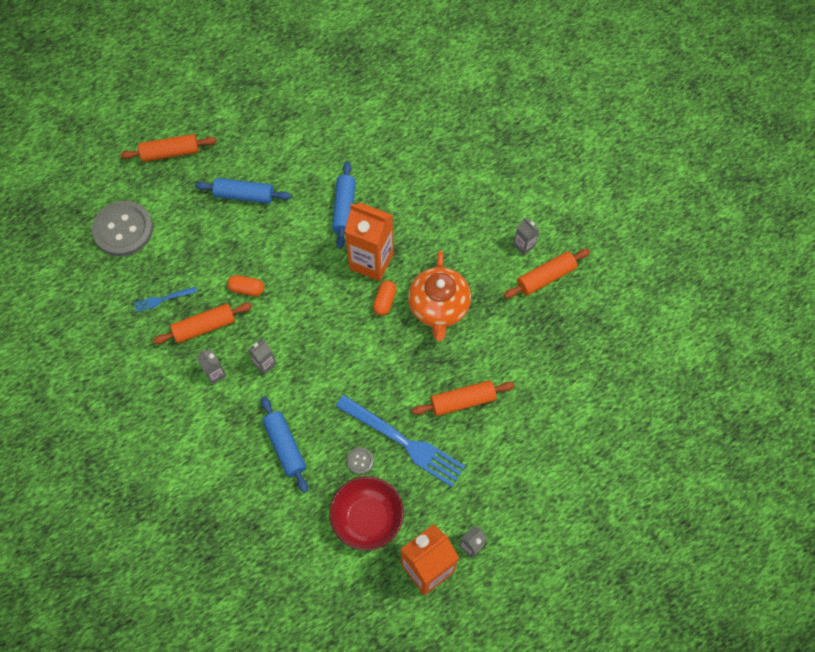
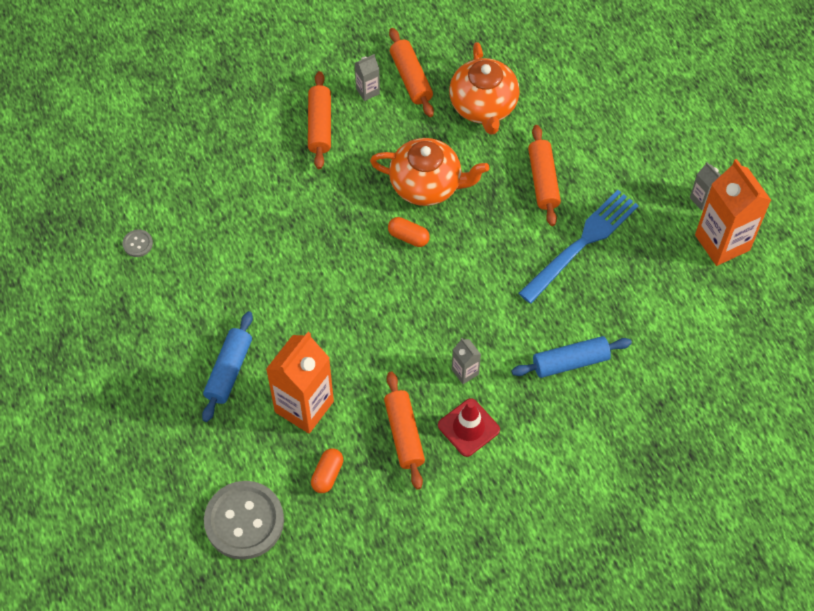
camera: 80 degrees left, 5 degrees down
(163, 299) = (356, 479): blue fork -> none
(170, 153) = (140, 454): orange rolling pin -> orange rolling pin (320, 125)
(215, 374) = (468, 427): grey carton -> red traffic cone
(247, 289) = (362, 381): orange capsule -> orange capsule (327, 474)
(344, 209) = (276, 262): blue rolling pin -> none
(360, 461) = (597, 289): grey button -> grey button (137, 244)
(367, 518) = (663, 290): red bowl -> none
(371, 261) = (354, 243): orange carton -> orange carton (304, 406)
(530, 340) = (483, 106): none -> orange teapot

